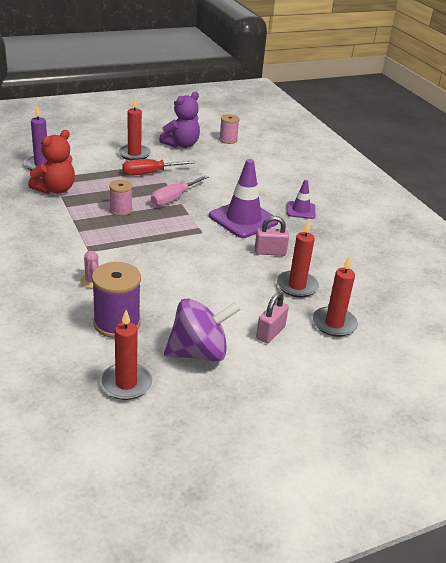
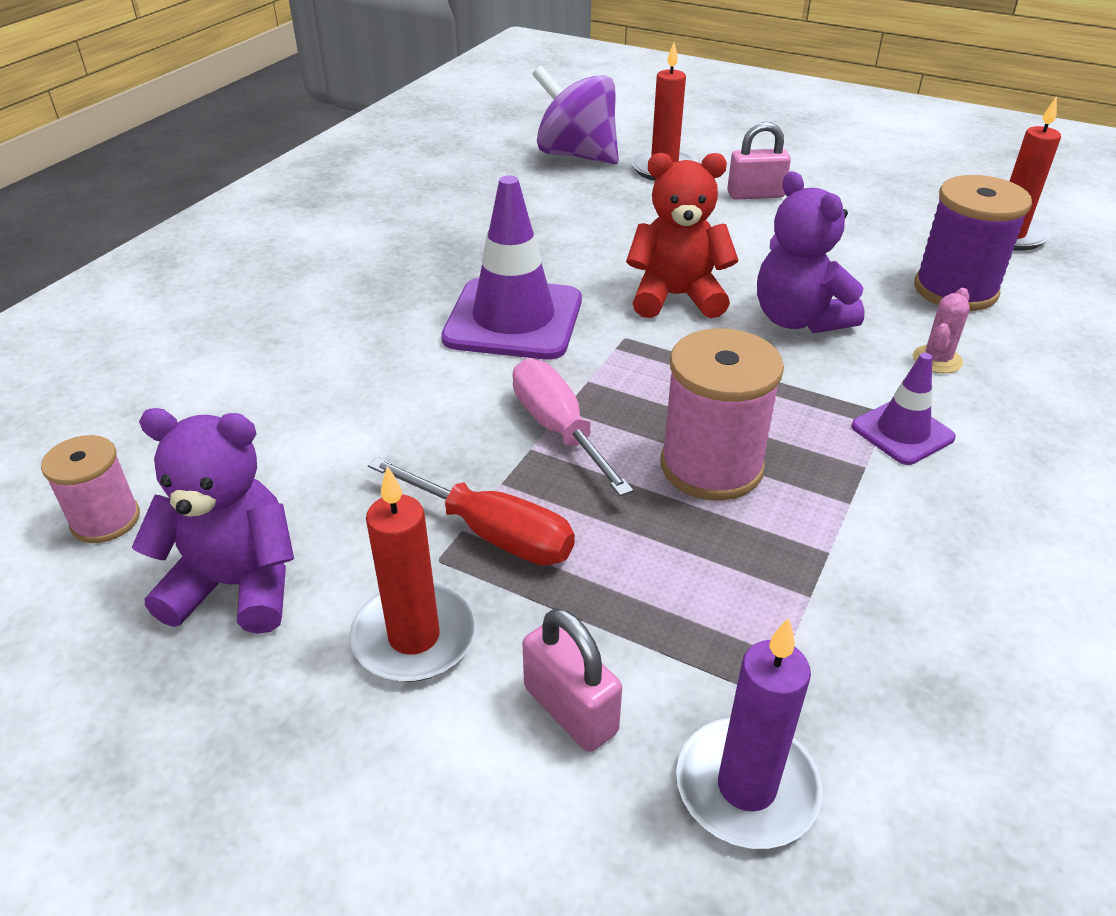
camera: 125 degrees left, 5 degrees up
(55, 189) = (804, 632): red teddy bear -> red teddy bear (676, 297)
(121, 210) = (711, 466): pink spool -> pink spool, size x1.66
(159, 271) = (798, 320): none -> purple teddy bear
(173, 198) = (558, 429): pink screwdriver -> pink screwdriver turned 120 degrees counterclockwise
(199, 352) = (876, 218): purple spinning top -> purple spinning top (576, 155)
(270, 252) = (579, 258): pink padlock -> pink padlock (570, 710)
(297, 286) = (629, 212): red candle -> none
(301, 210) = (392, 282): purple traffic cone -> purple traffic cone (902, 432)

